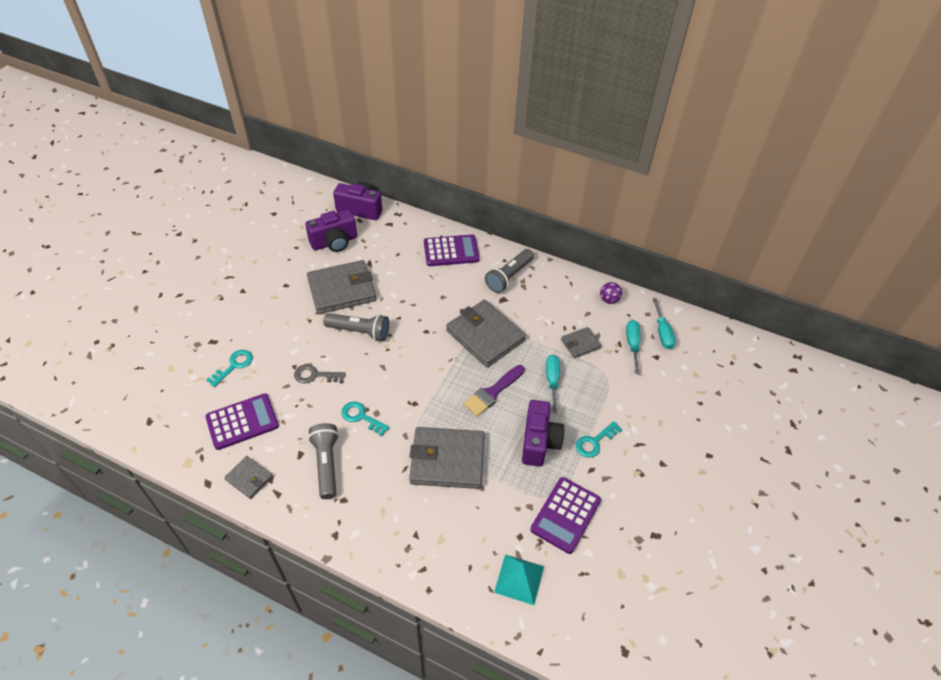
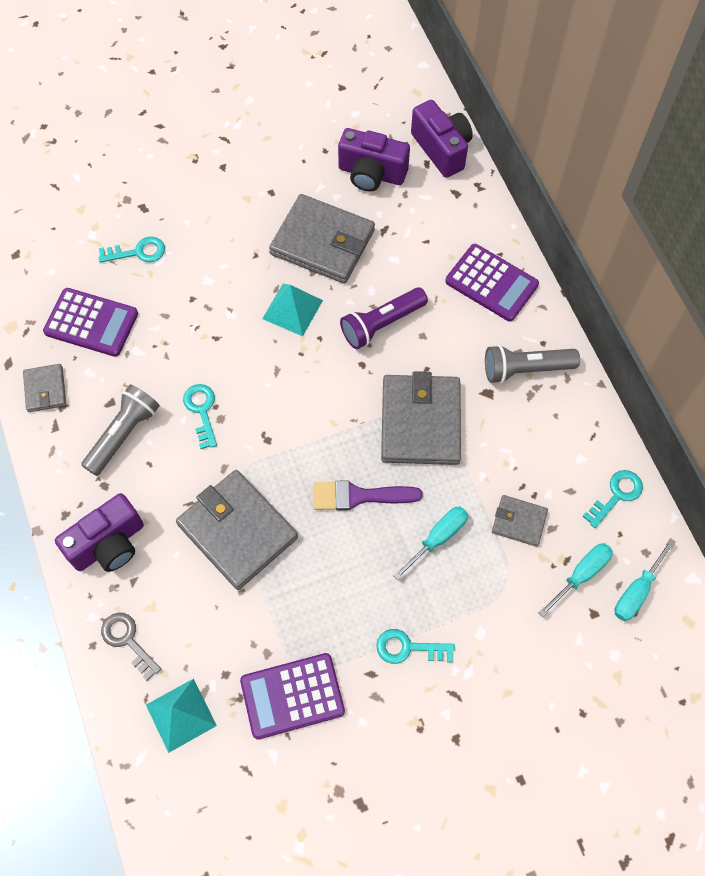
camera: 45 degrees right, 15 degrees up
(315, 375) = (202, 326): grey key -> grey key (128, 641)
(359, 332) = (292, 309): grey flashlight -> turquoise pyramid
(416, 306) = (381, 324): none -> purple flashlight
(539, 442) = (349, 594): purple camera -> purple camera (109, 544)
(609, 300) = (616, 495): purple ball -> turquoise key

